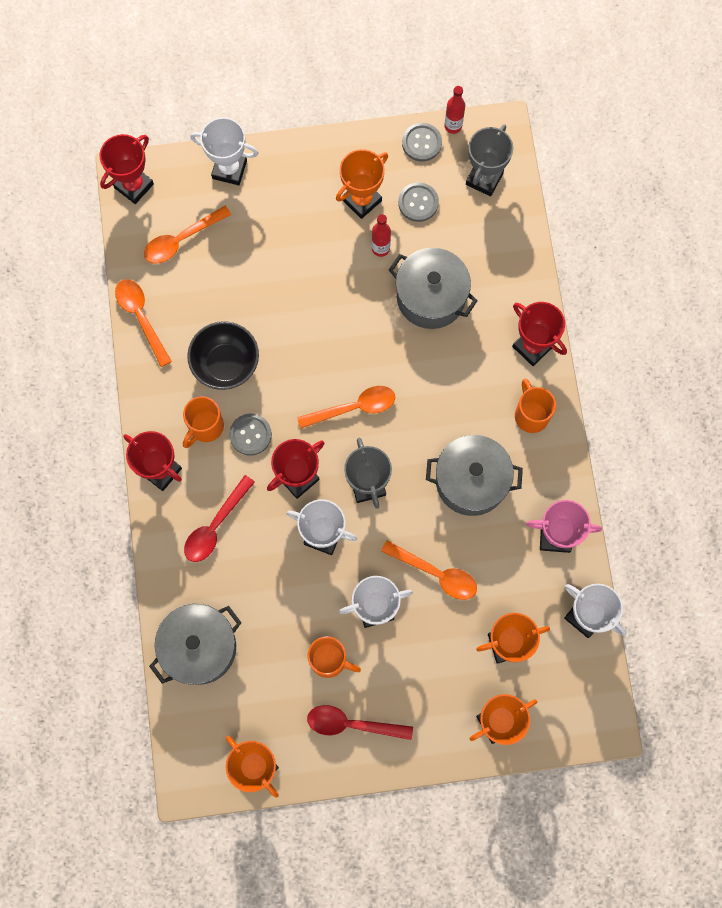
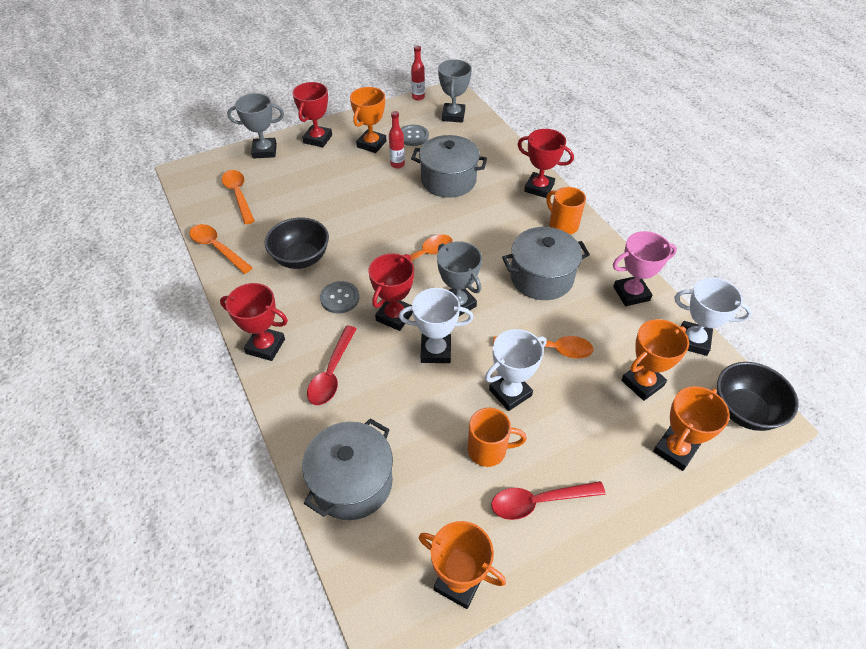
camera: 20 degrees left, 25 degrees down
(134, 186) = (190, 175): red trophy -> red trophy (317, 139)
(181, 240) = (238, 195): orange spoon -> orange spoon turned 120 degrees clockwise
(205, 427) = (297, 304): orange mug -> none
(229, 169) = (264, 151): white trophy -> grey trophy
(421, 143) = (401, 109): grey button -> none
(586, 708) = (744, 410): none -> black bowl

